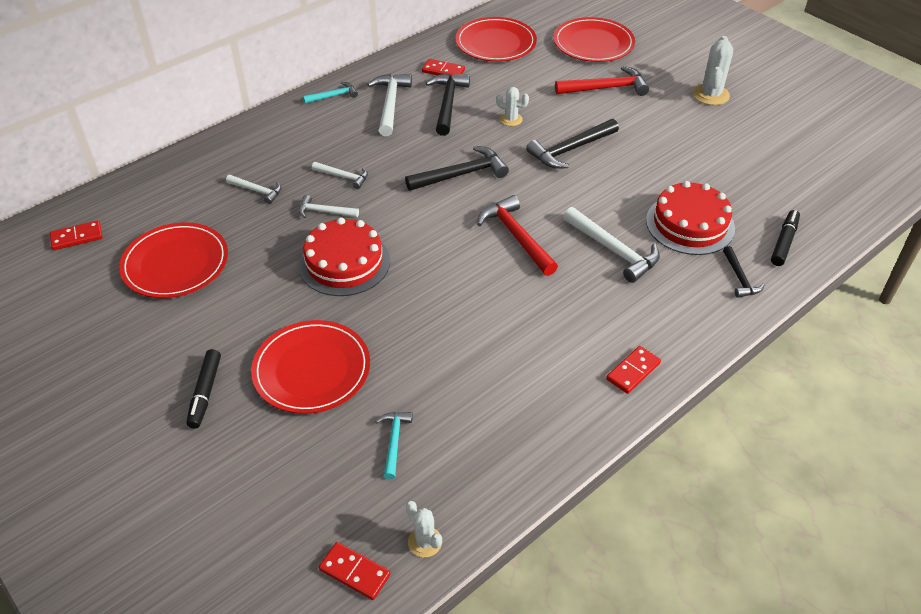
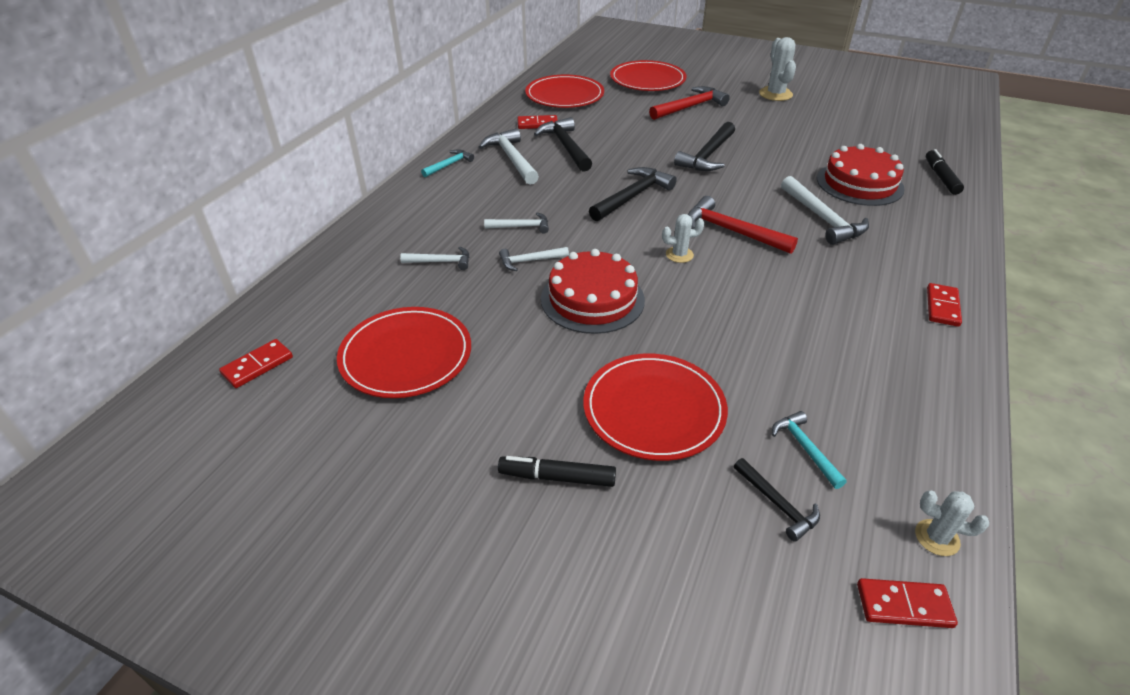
camera: 25 degrees left, 5 degrees down
(205, 393) = (557, 477): black marker -> black marker turned 120 degrees clockwise
(511, 119) = (634, 145): white cactus -> white cactus (679, 255)
(613, 250) = (823, 219): white hammer -> white hammer turned 45 degrees clockwise
(740, 278) = (939, 211): black hammer -> black hammer (777, 504)

